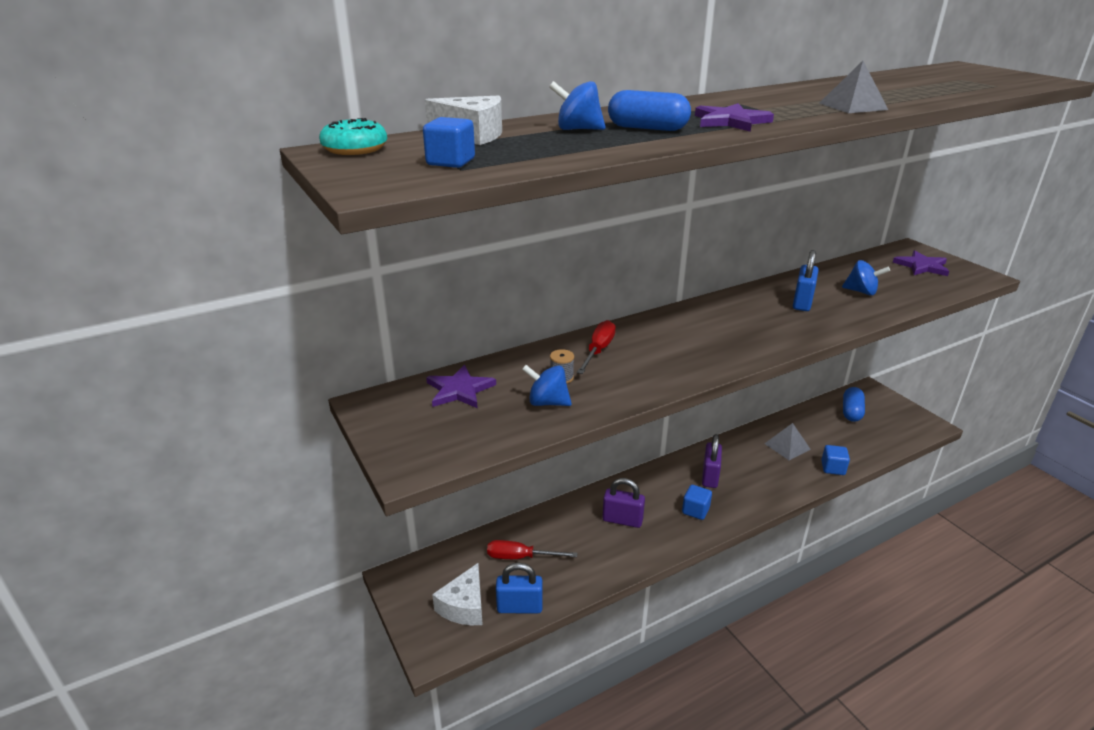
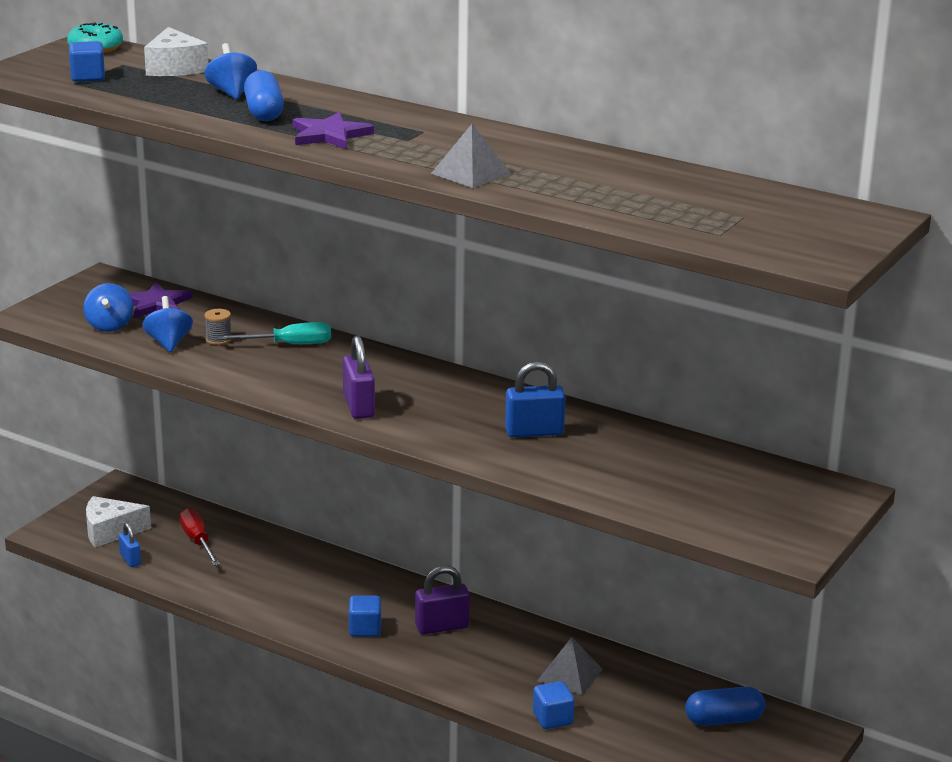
camera: 60 degrees right, 5 degrees down
(519, 607) = (130, 559): blue padlock -> blue padlock, size x0.61
(598, 350) = (289, 344): red screwdriver -> turquoise screwdriver
(622, 520) = (306, 585): purple padlock -> purple padlock (359, 407)
(861, 292) = (616, 466): blue spinning top -> blue spinning top (109, 326)
(922, 266) = (772, 503): purple star -> none

